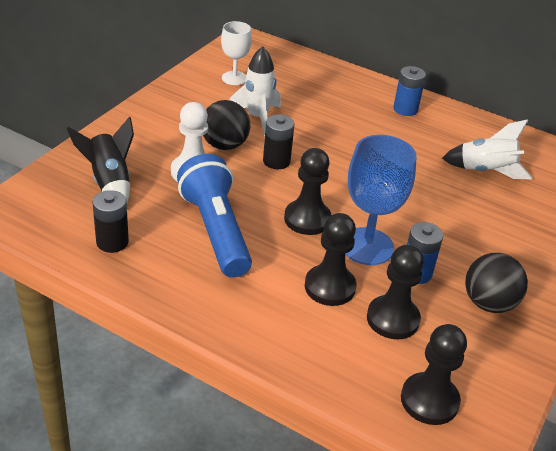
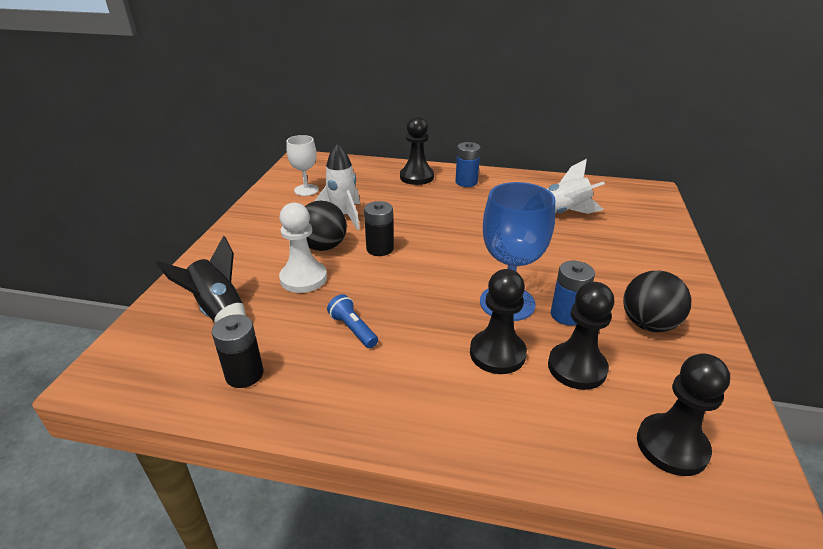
camera: 15 degrees left, 5 degrees down
(215, 230) = (353, 329): blue flashlight -> blue flashlight, size x0.44
(307, 219) = (437, 293): black pawn -> black pawn (416, 177)

